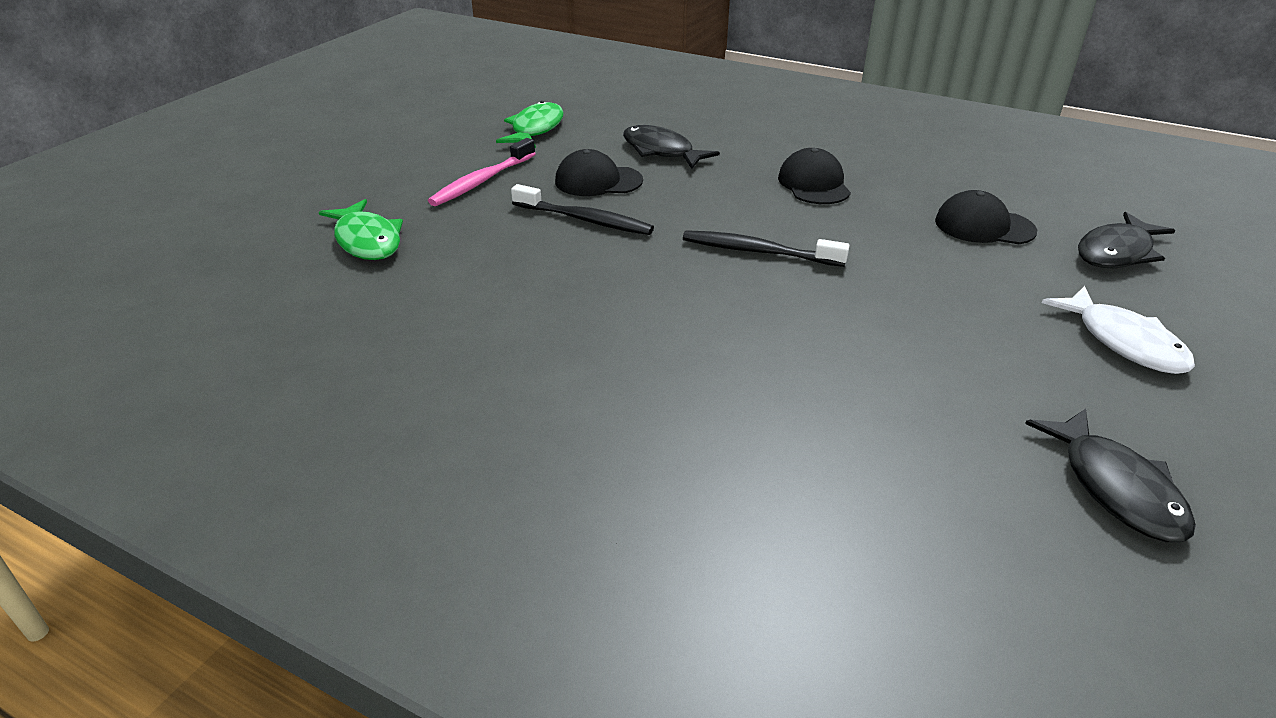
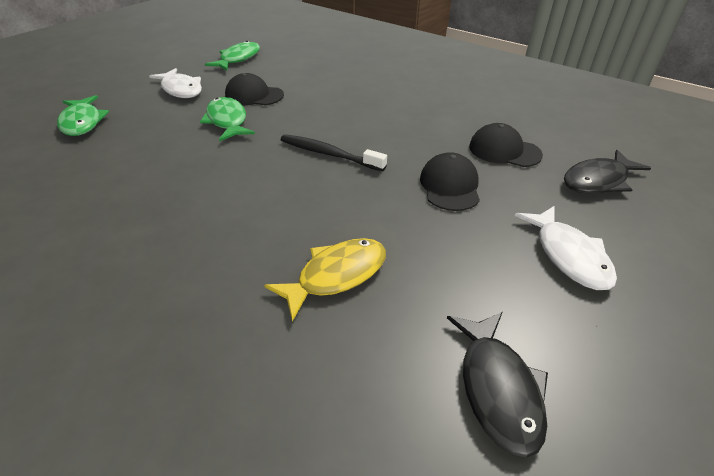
camera: 10 degrees right, 5 degrees up
(482, 181) = (181, 89): pink toothbrush -> white fish
(584, 220) = (227, 121): black toothbrush -> green fish
(661, 151) = (308, 79): black fish -> none
(814, 184) = (397, 109): black cap -> black cap (450, 186)
(863, 396) = (336, 275): none -> yellow fish

